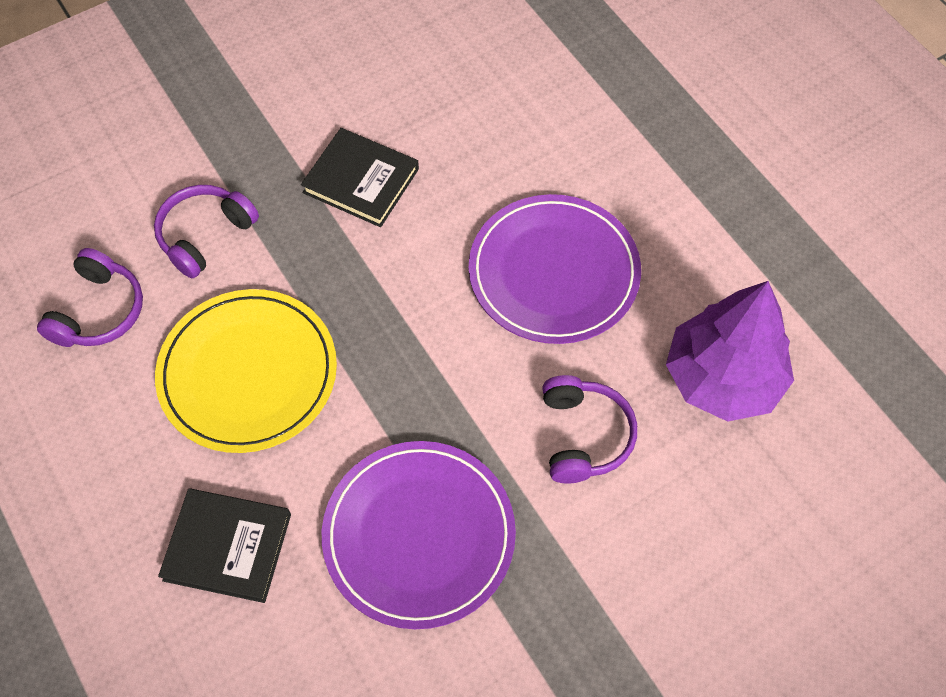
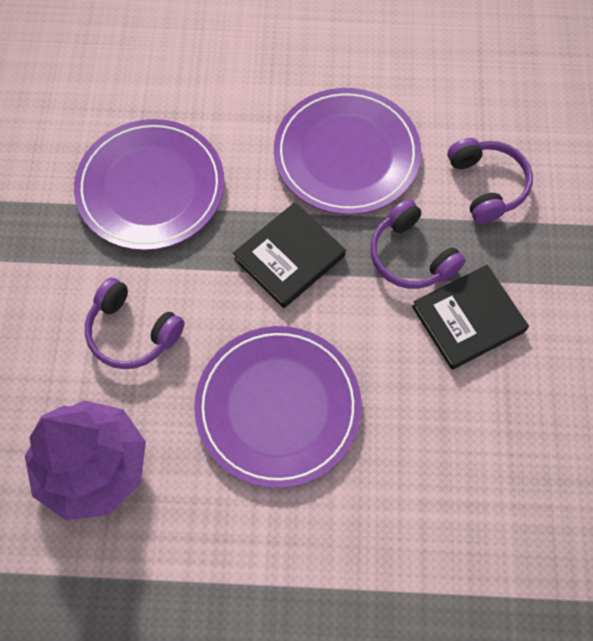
camera: 125 degrees right, 5 degrees up
(98, 311) = (463, 93): purple headphones -> purple headphones (411, 256)
(227, 547) = (231, 84): black book -> black book (289, 257)
(248, 373) = (346, 154): yellow plate -> purple plate

